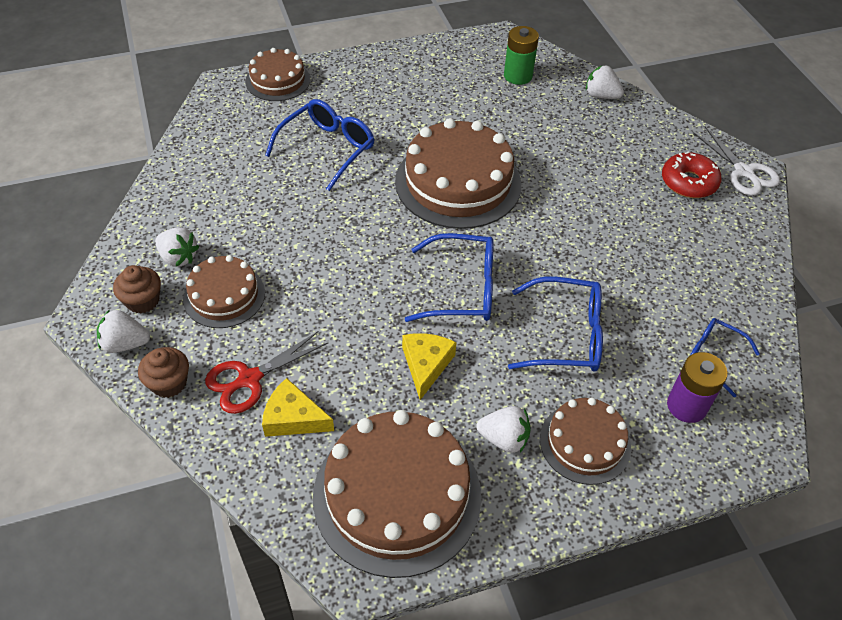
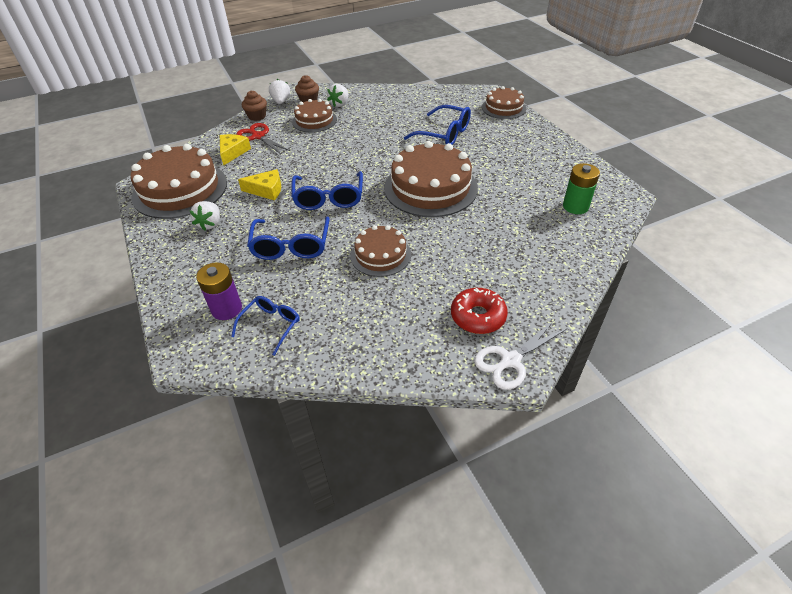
camera: 85 degrees right, 5 degrees down
(585, 443) = (202, 258): brown cake -> brown cake (380, 255)
(601, 96) = (577, 256): white strawberry -> none

